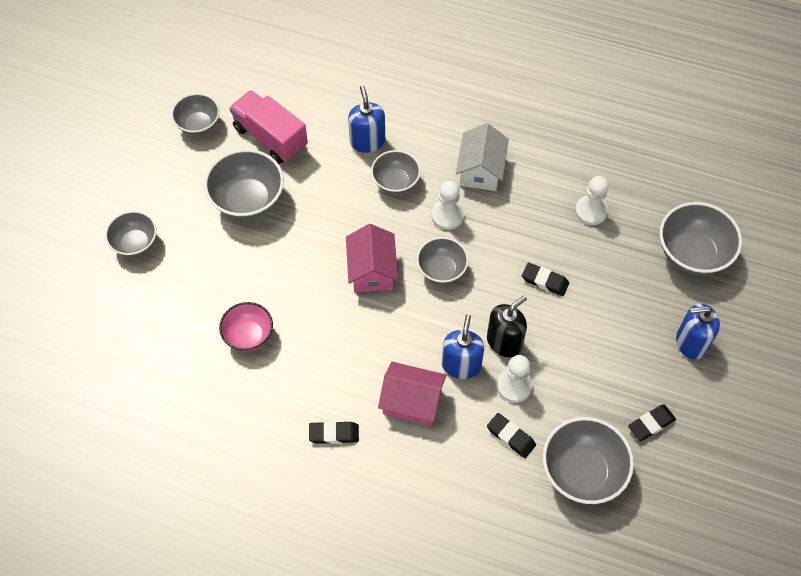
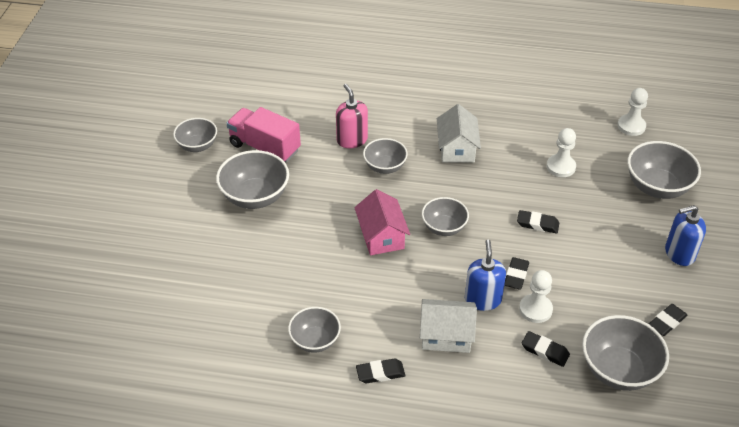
camera: 10 degrees left, 15 degrees down
(135, 243) = (157, 244): grey bowl -> grey bowl (315, 340)
(248, 335) = (280, 303): pink bowl -> none
(367, 141) = (352, 140): blue soap dispenser -> pink soap dispenser
(412, 401) = (446, 335): pink house -> white house
(447, 215) = (437, 186): white pawn -> white pawn (631, 126)
(504, 342) = (516, 275): black soap dispenser -> black eraser

